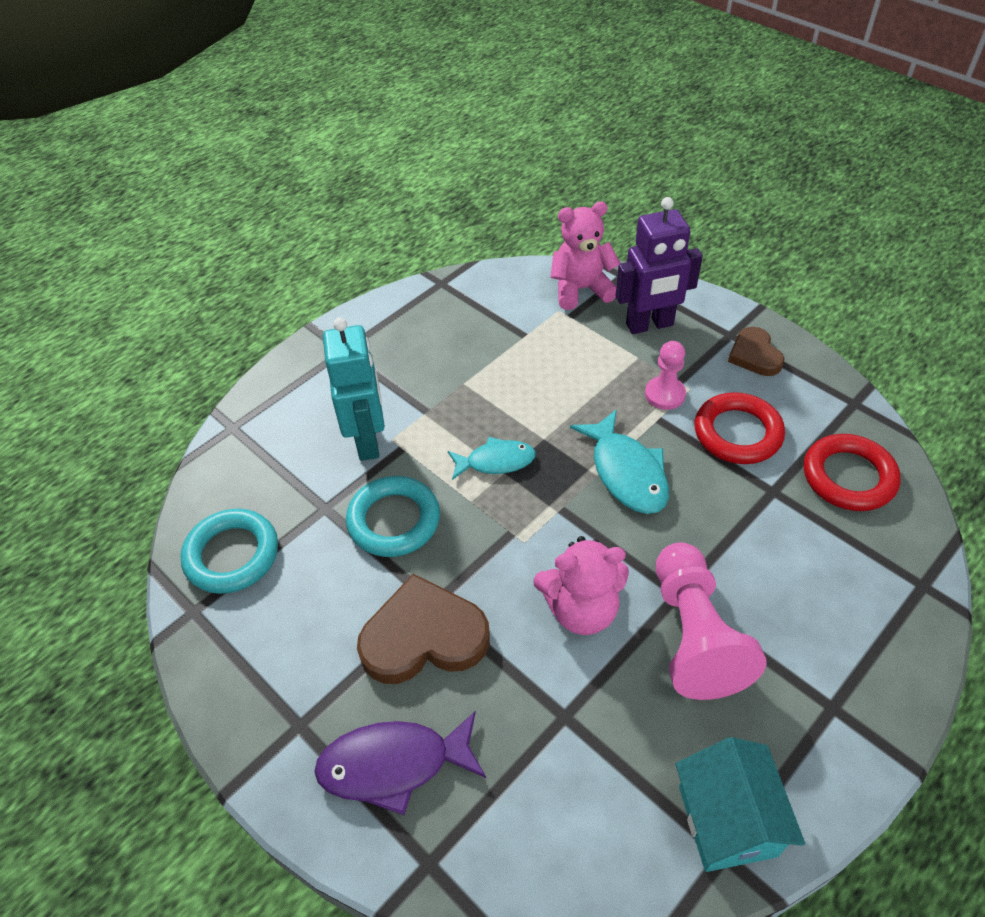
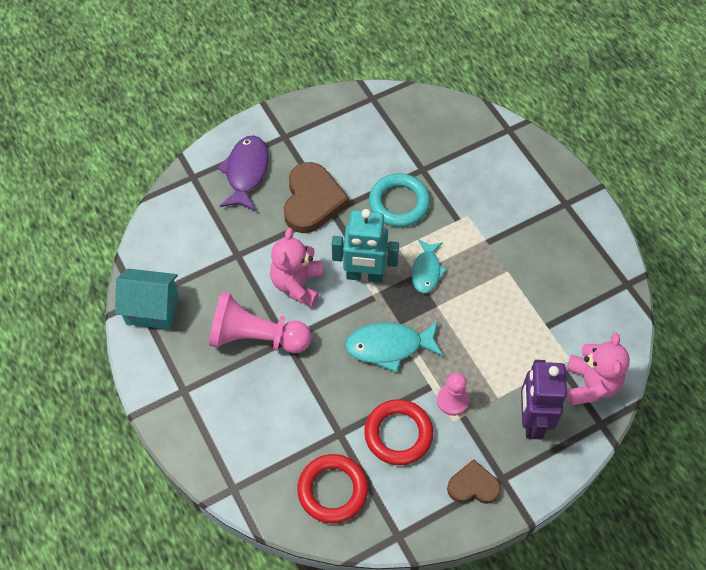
camera: 105 degrees right, 10 degrees up
(232, 555) = (404, 119): turquoise ring -> none
(368, 441) = (470, 202): turquoise robot -> turquoise robot (364, 275)

